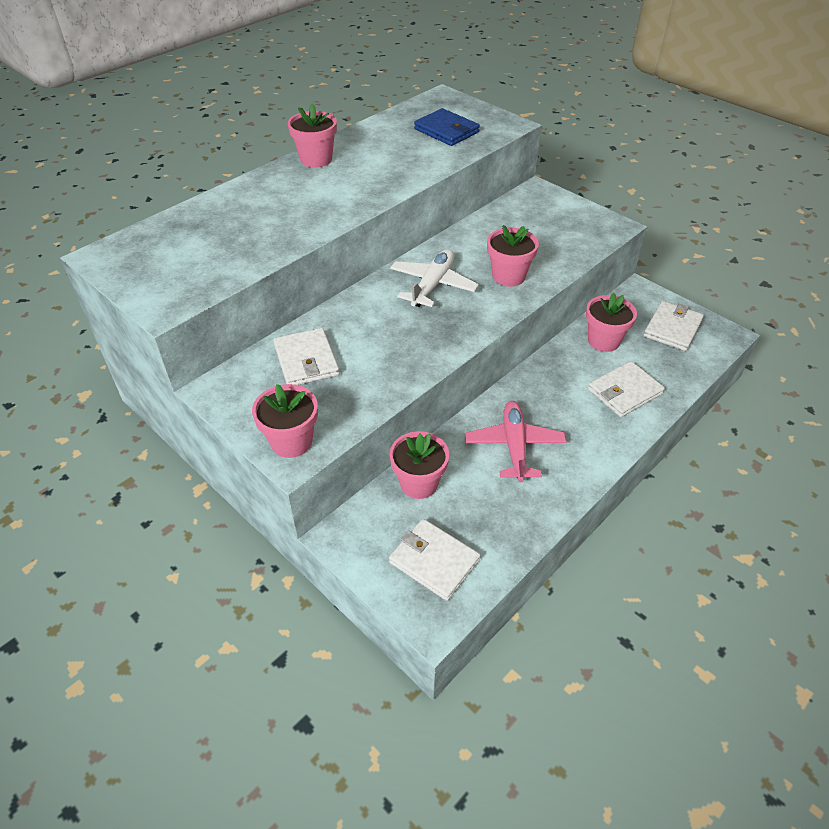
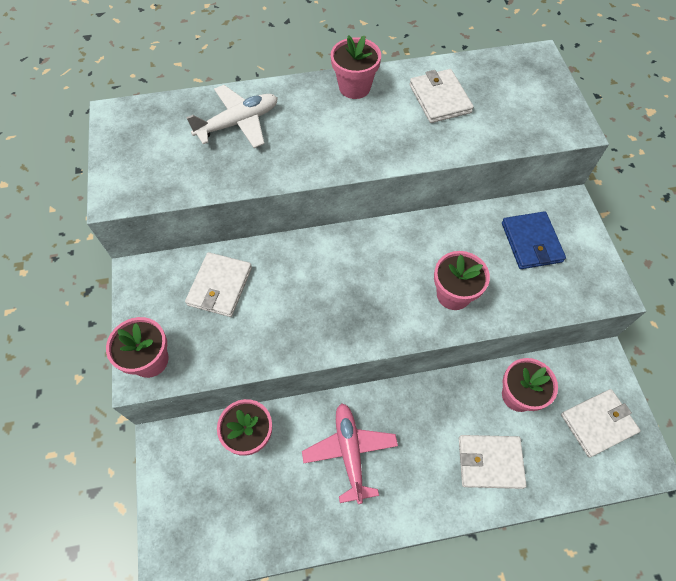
camera: 35 degrees right, 15 degrees up
(432, 285) = (379, 265): white plane -> white plane (238, 123)
(434, 561) = (207, 514): white wallet -> white wallet (439, 99)
(446, 130) = (502, 107): blue wallet -> blue wallet (531, 242)
(514, 446) = (350, 452): pink plane -> pink plane turned 45 degrees counterclockwise

